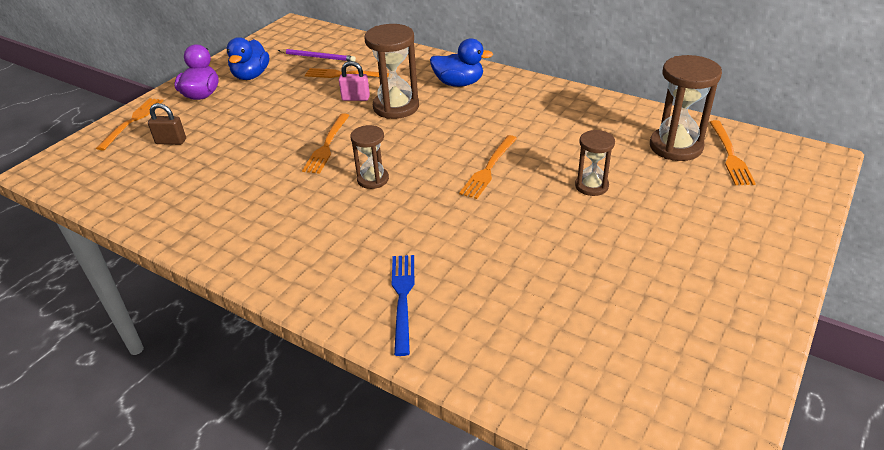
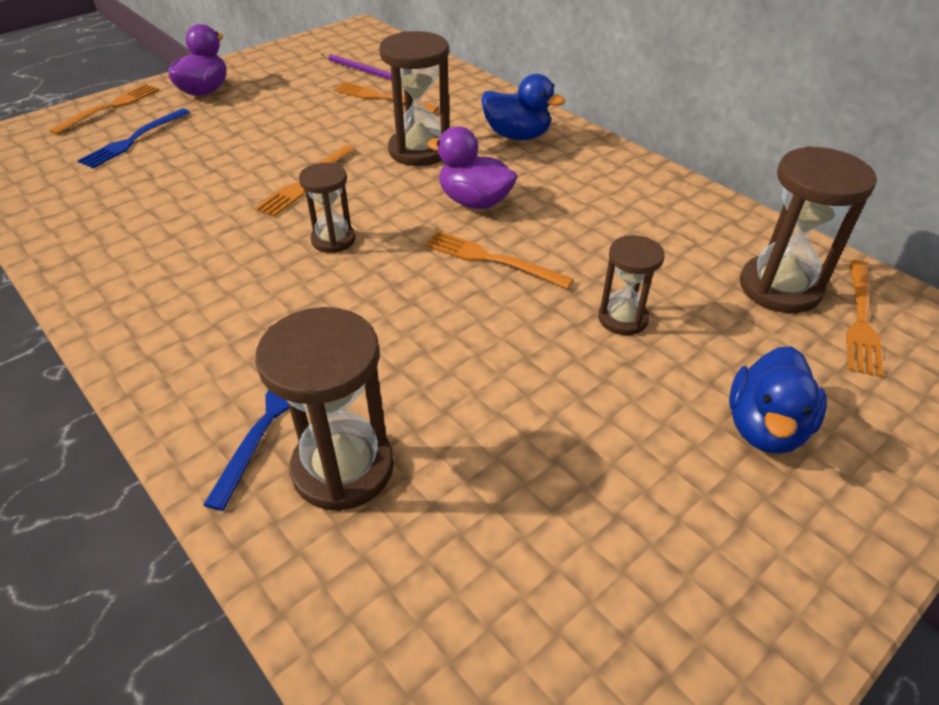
camera: 15 degrees right, 5 degrees up
(171, 141) = (133, 140): brown padlock -> blue fork
(251, 76) = (273, 79): blue duck -> blue duck (765, 428)
(355, 98) = (377, 130): pink padlock -> none
(455, 134) = (474, 201): none -> purple duck
(468, 312) = (343, 468): none -> brown hourglass
(489, 168) = (491, 259): orange fork -> orange fork turned 75 degrees clockwise

